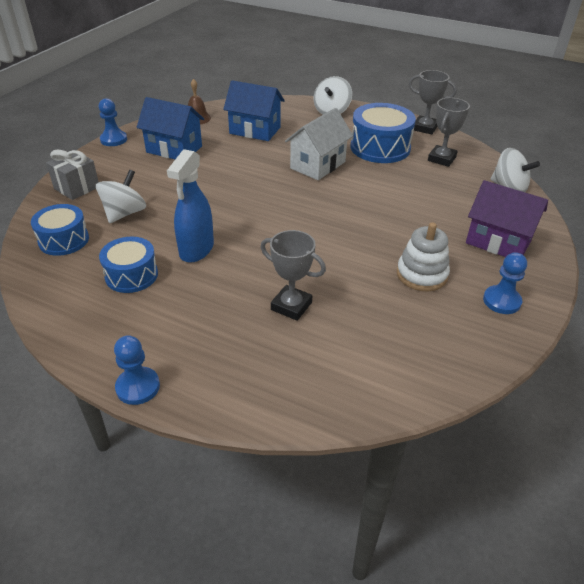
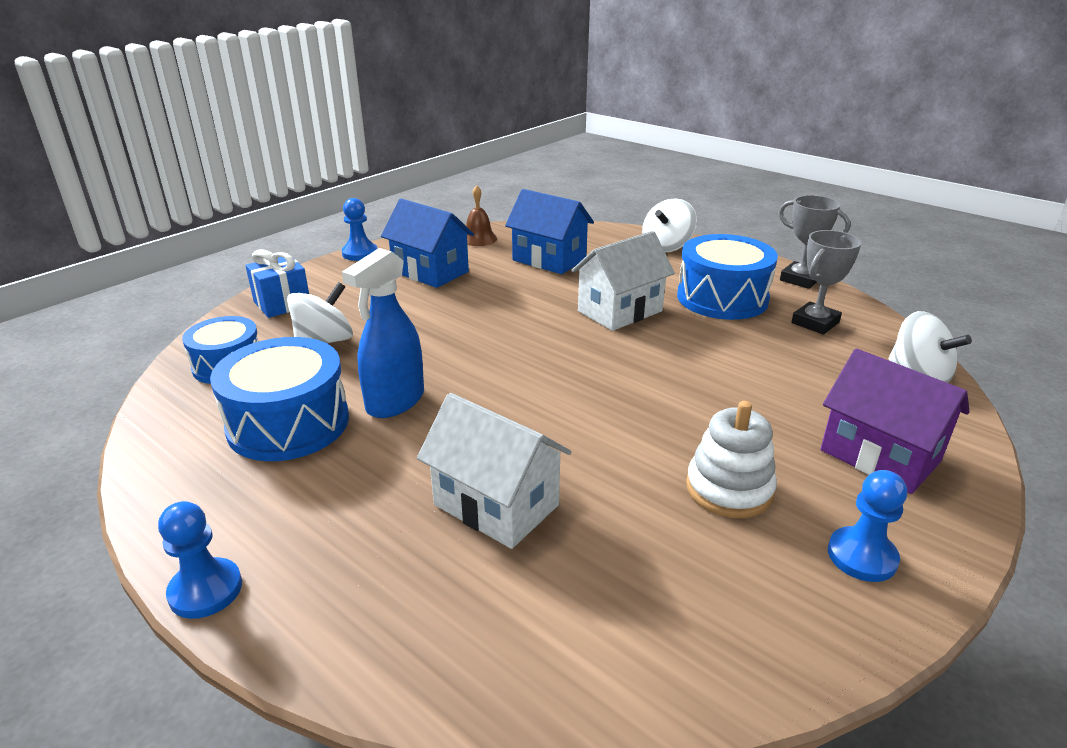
camera: 15 degrees right, 10 degrees down
(77, 188) = (282, 304): grey gift -> blue gift
(131, 275) = (288, 423): blue drum -> blue drum, size x1.55
(291, 306) = (496, 505): grey trophy -> white house

